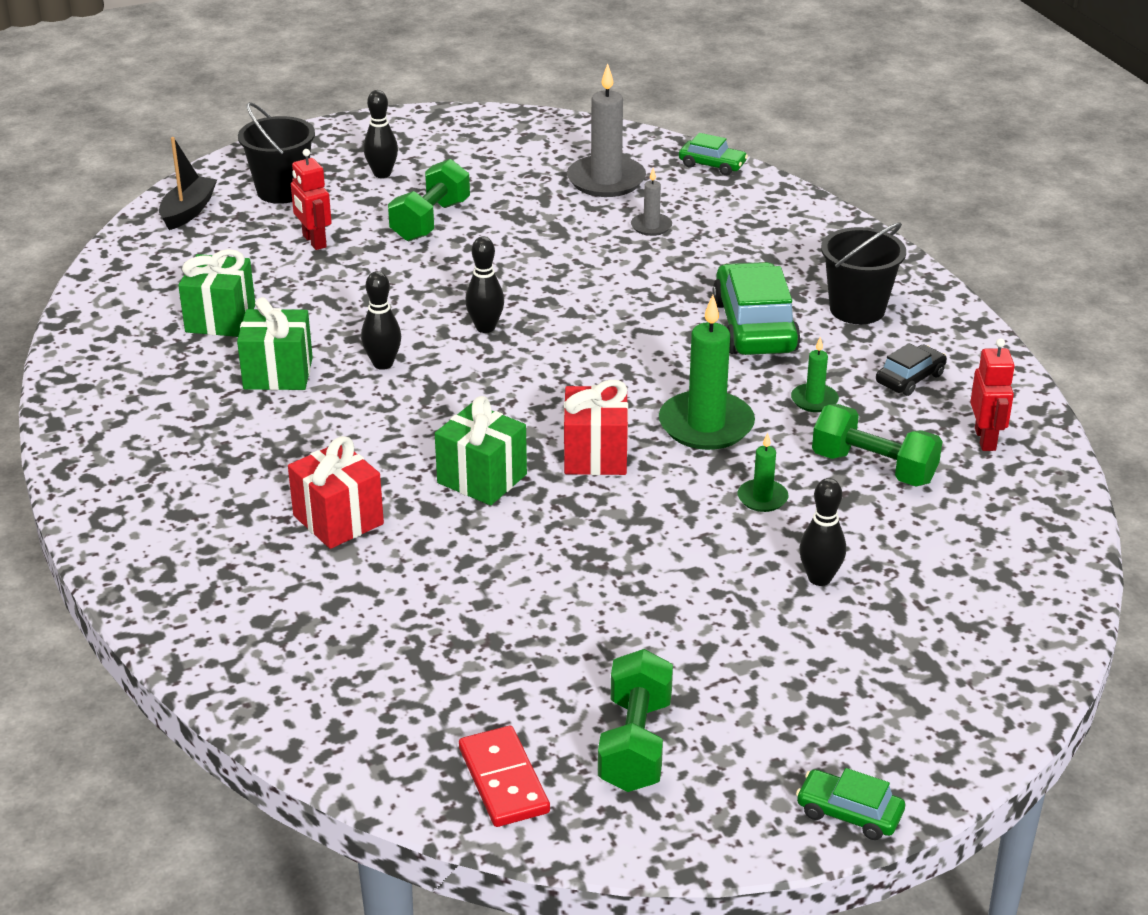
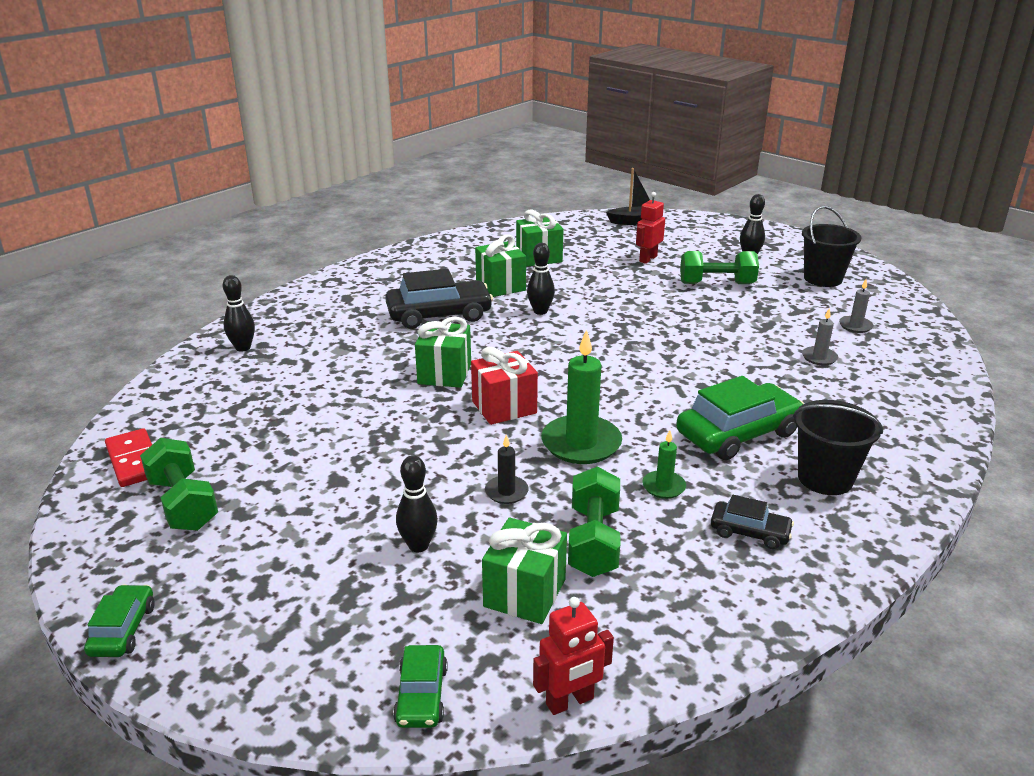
camera: 65 degrees right, 5 degrees down
(282, 191) = (689, 237): black bucket -> black bucket (823, 279)
(316, 445) = (439, 315): none -> black car
(338, 520) = (369, 340): red gift -> none
(485, 327) = (615, 332): black bowling pin -> black bowling pin (243, 348)
(504, 780) = (134, 461): red domino -> red domino turned 75 degrees counterclockwise
(606, 180) = (855, 326): grey candle -> grey candle, size x0.50
(635, 744) = (183, 503): green dumbbell -> green dumbbell turned 75 degrees clockwise
(712, 165) = (945, 361): green car -> green car (421, 695)
(762, 498) = (506, 492): green candle -> black candle
(927, 530) = (524, 593): none -> green gift
(985, 439) = (697, 601): red robot -> red robot (570, 701)

